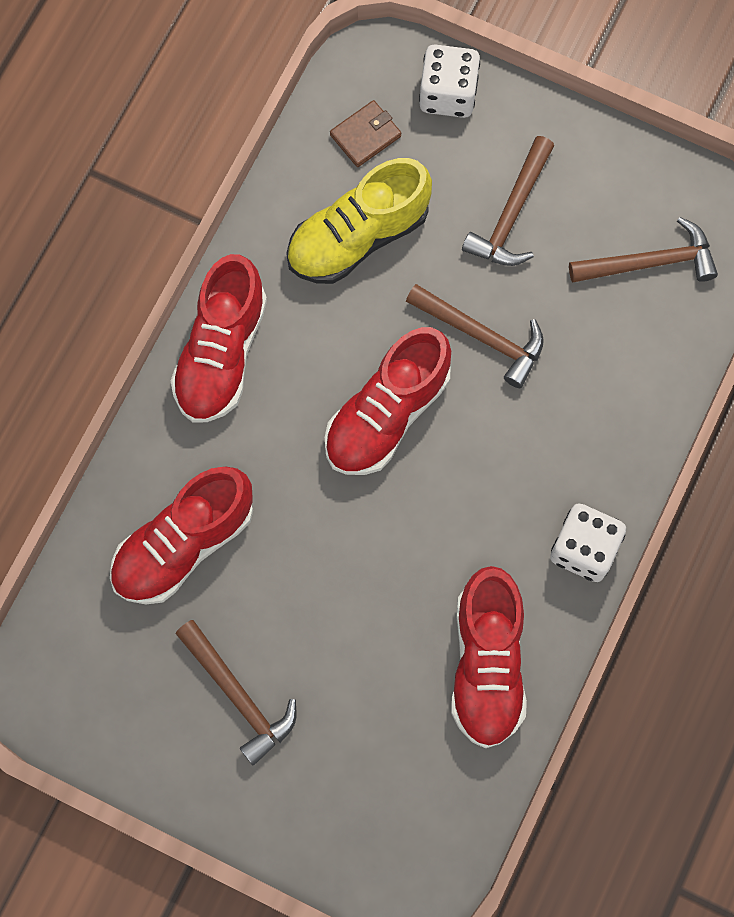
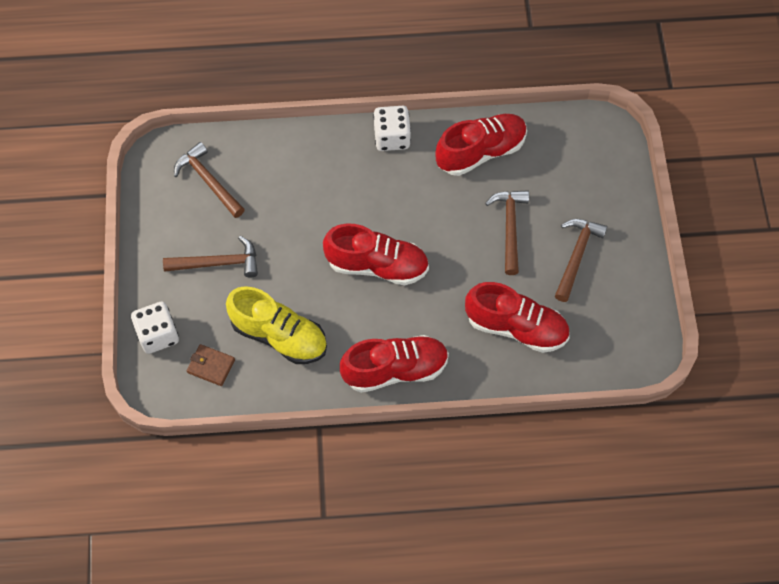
camera: 120 degrees left, 10 degrees down
(482, 336) = (302, 241): brown hammer -> brown hammer (509, 228)

